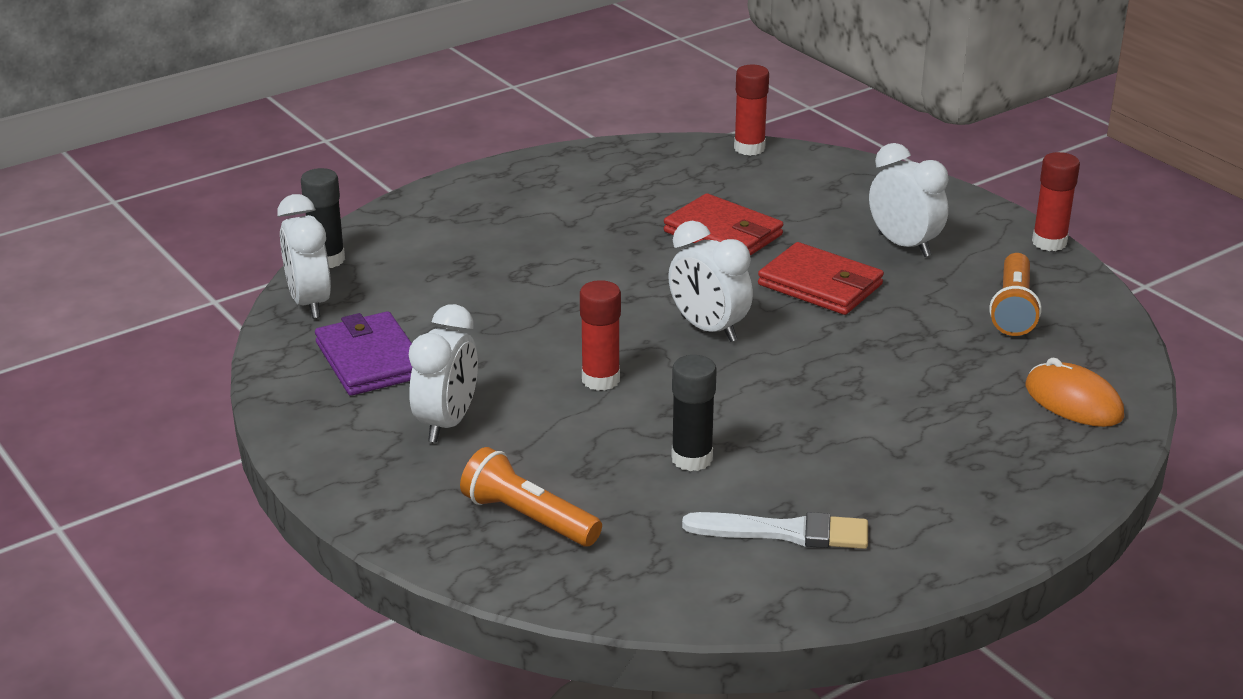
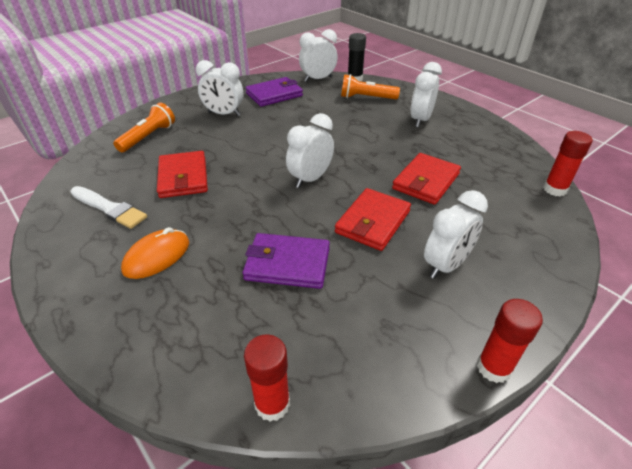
camera: 85 degrees right, 10 degrees up
(532, 213) = (420, 120): none -> white clock
(600, 379) = (258, 148): red glue stick -> red glue stick (272, 404)
(692, 459) = (183, 177): black glue stick -> red wallet
(785, 532) = (109, 208): white brush -> white brush turned 60 degrees counterclockwise
(911, 355) = (287, 263): none -> purple wallet
(1013, 309) = (362, 329): orange flashlight -> orange flashlight (366, 98)
(1073, 401) = (221, 358): orange mouse -> orange mouse (157, 256)

